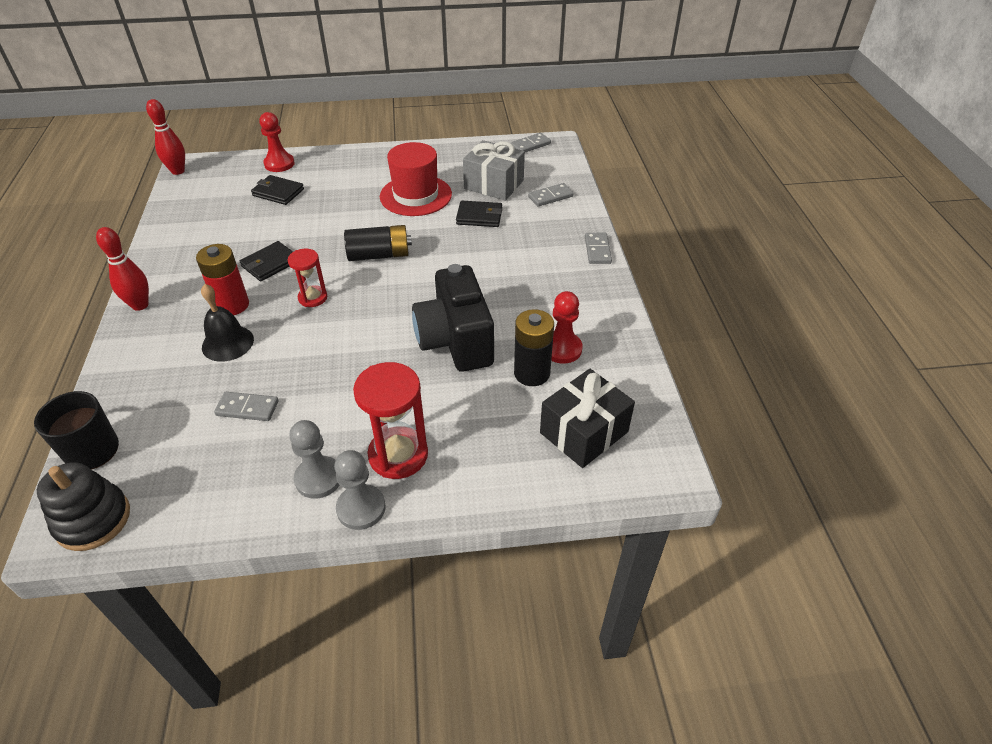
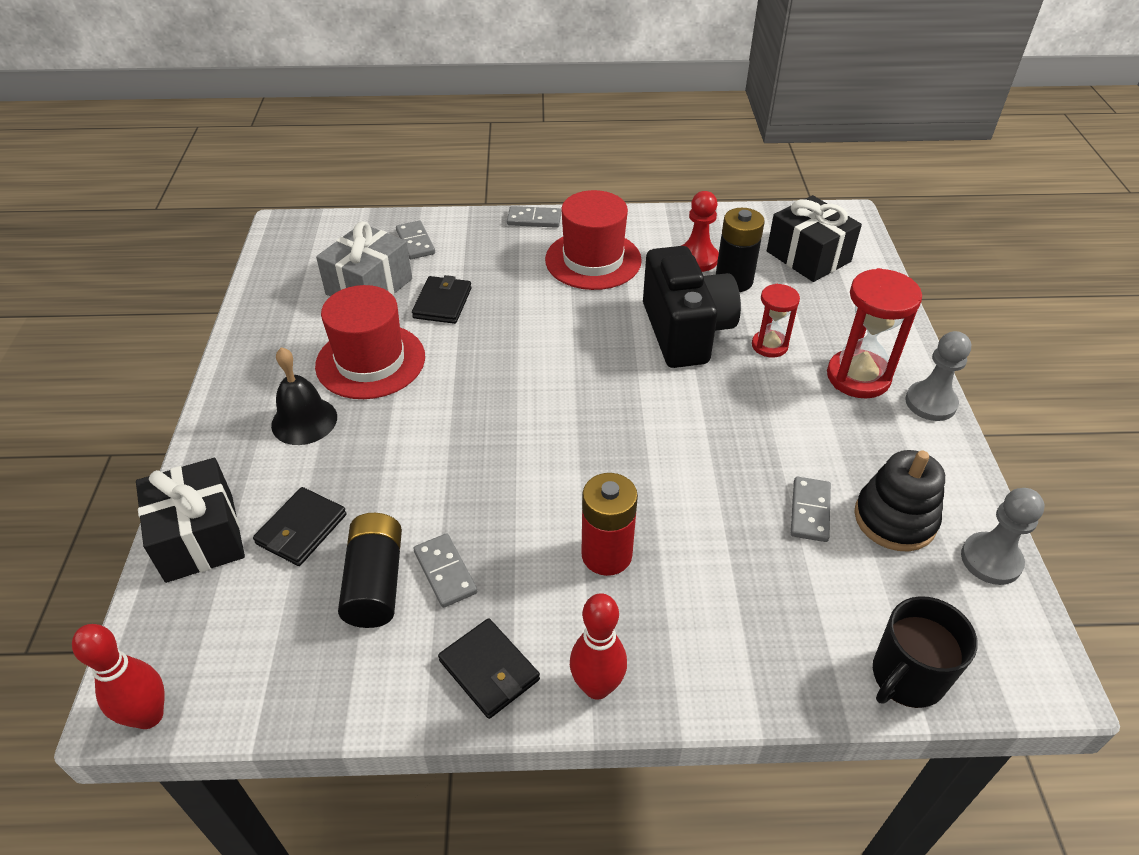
camera: 85 degrees left, 0 degrees up
(93, 520) = (1012, 644): black stacking toy -> black stacking toy (895, 519)
(228, 343) = (690, 549): black bell -> black bell (304, 421)
(270, 264) = (510, 519): black wallet -> black wallet (489, 670)
(279, 164) = (200, 537): red pawn -> black gift
(313, 298) = (597, 462): red hourglass -> red hourglass (769, 345)
(318, 478) = (901, 437): grey pawn -> grey pawn (991, 560)
(379, 255) = (510, 397): black battery -> black battery (375, 582)
(455, 341) = (685, 332): black camera -> black camera turned 90 degrees counterclockwise
(530, 145) = (280, 248): grey domino -> grey domino (445, 572)
(546, 285) = (593, 260): none -> red hat

